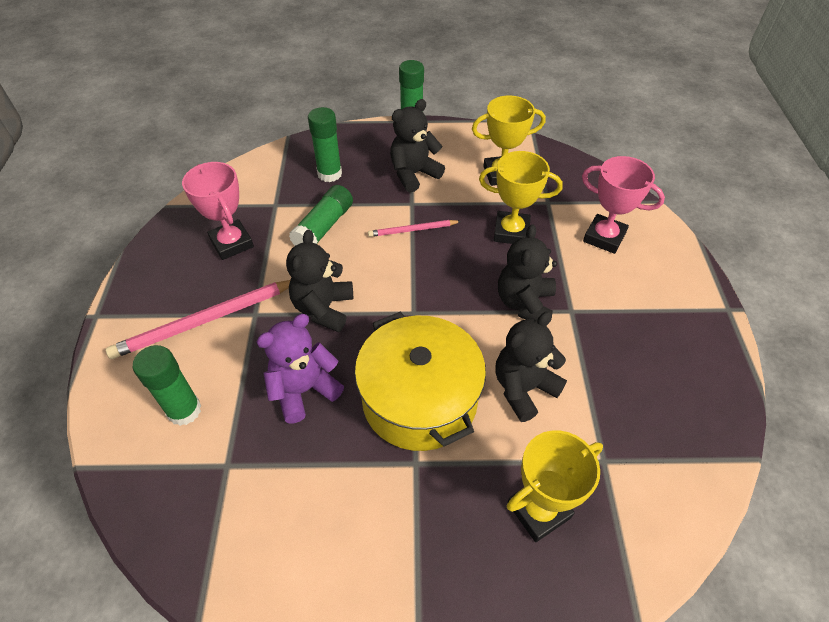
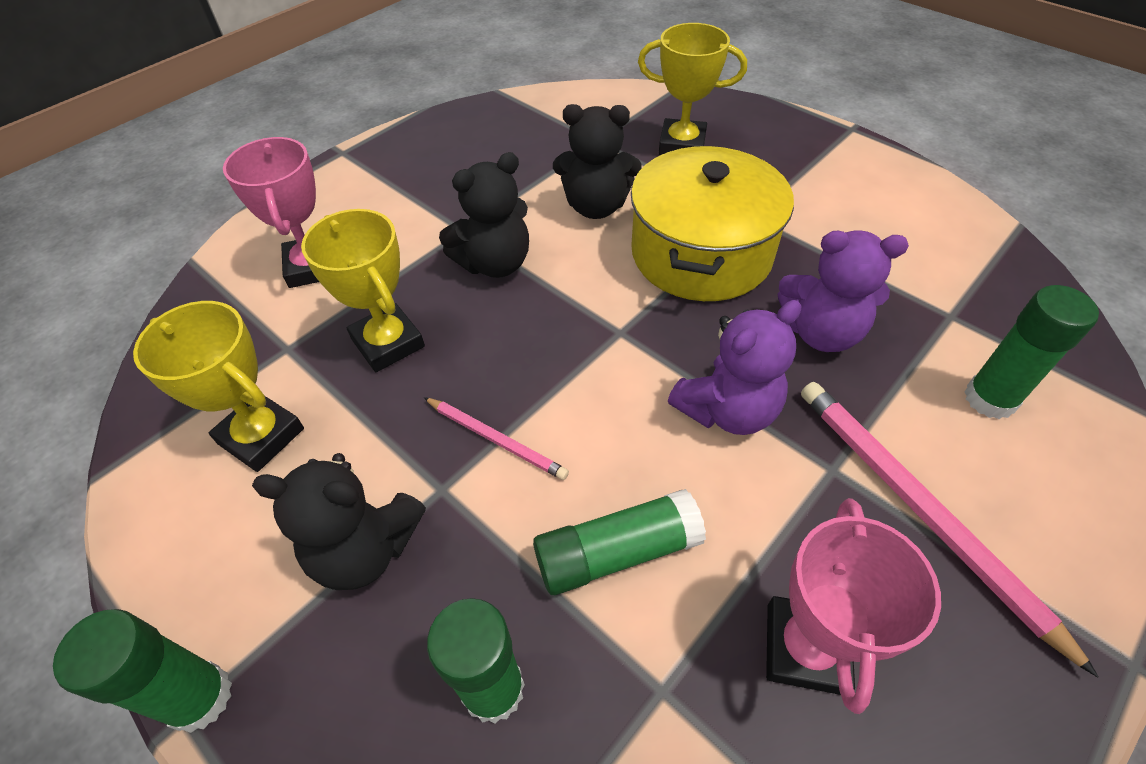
camera: 135 degrees left, 0 degrees up
(205, 321) = (919, 510): pink pencil -> pink pencil turned 135 degrees counterclockwise
(323, 308) = (727, 410): black teddy bear -> purple teddy bear

